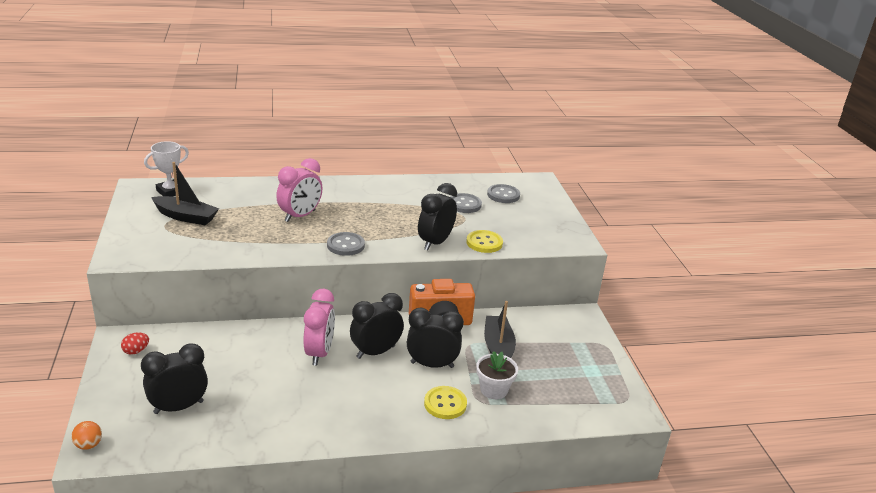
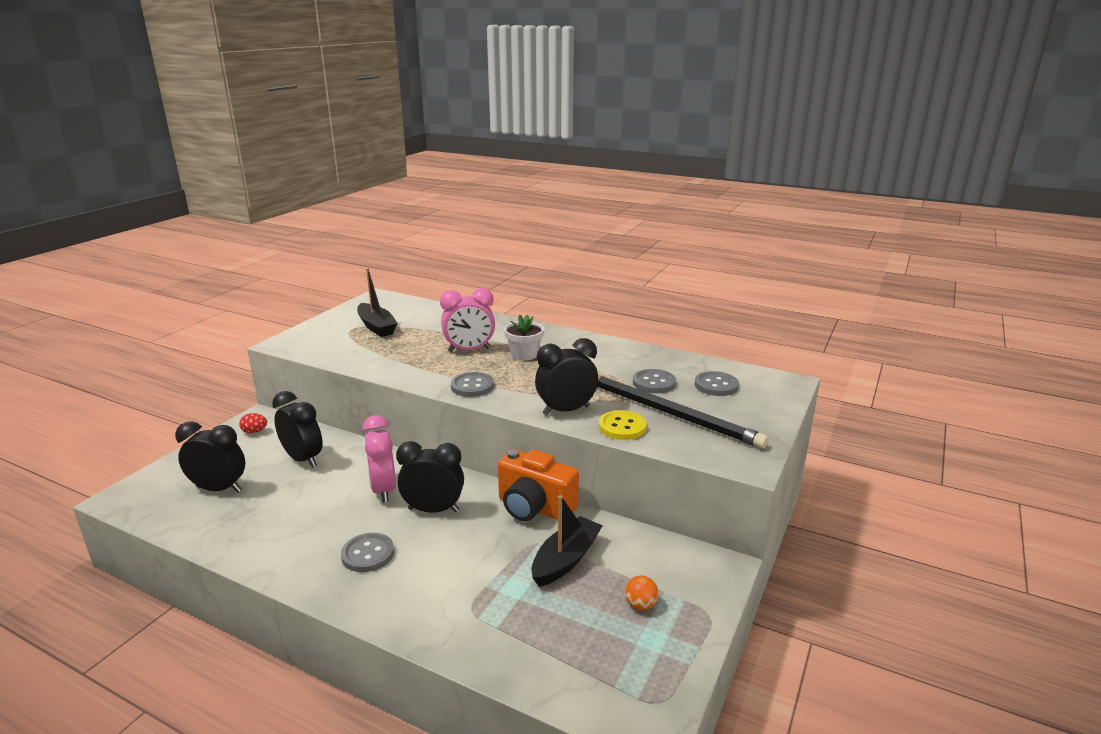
camera: 40 degrees right, 5 degrees down
(88, 445) = (126, 491): orange ball -> orange ball (640, 605)
(170, 191) = (395, 305): white trophy -> none
(319, 353) = (383, 490): pink clock -> pink clock turned 120 degrees clockwise
(370, 399) = (368, 554): none -> grey button
(432, 365) = (471, 546): black clock -> black clock (303, 459)
(445, 404) = (431, 594): yellow button -> none
(494, 390) = (502, 604): white flower pot -> white flower pot (524, 354)
(500, 224) = (670, 413): none -> black pencil

